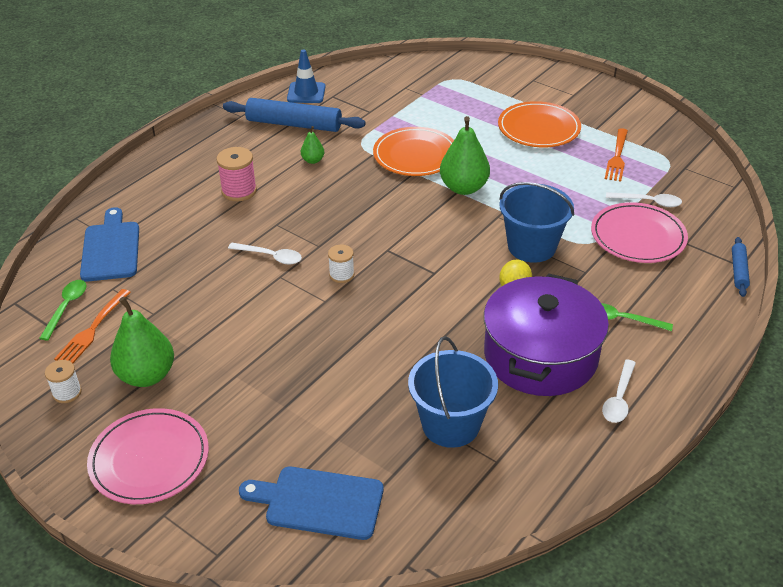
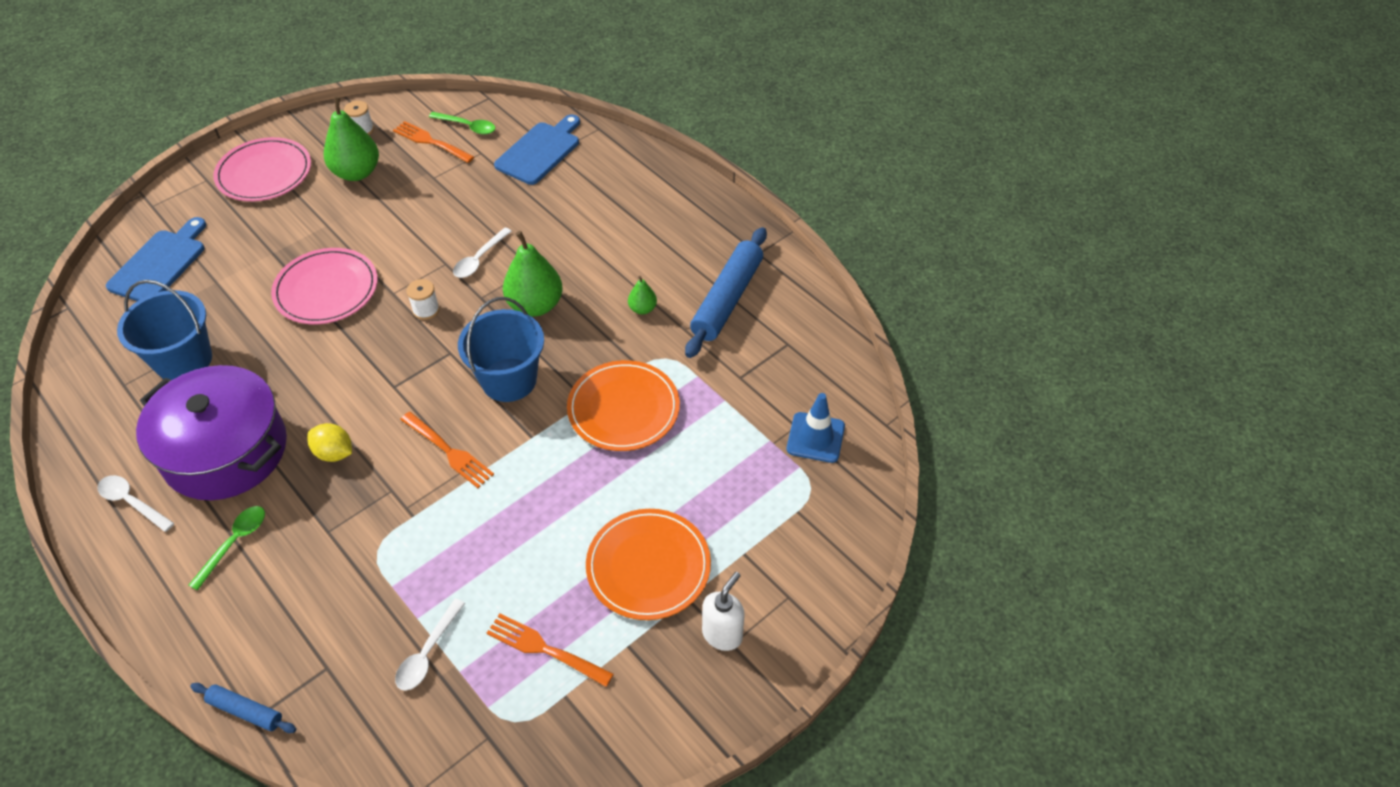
camera: 100 degrees right, 10 degrees up
(111, 249) = (540, 151): blue cutting board -> blue cutting board turned 60 degrees counterclockwise
(239, 191) = (602, 243): pink spool -> none
(306, 93) = (801, 318): blue traffic cone -> blue traffic cone (815, 437)
(463, 188) = (537, 445): green pear -> green pear (535, 305)
(487, 229) = (448, 451): none -> orange fork
(531, 247) = (396, 488): blue bucket -> blue bucket (509, 380)
(569, 98) = (722, 634): none -> white soap dispenser
(638, 236) = (364, 612): pink plate -> pink plate (326, 289)

